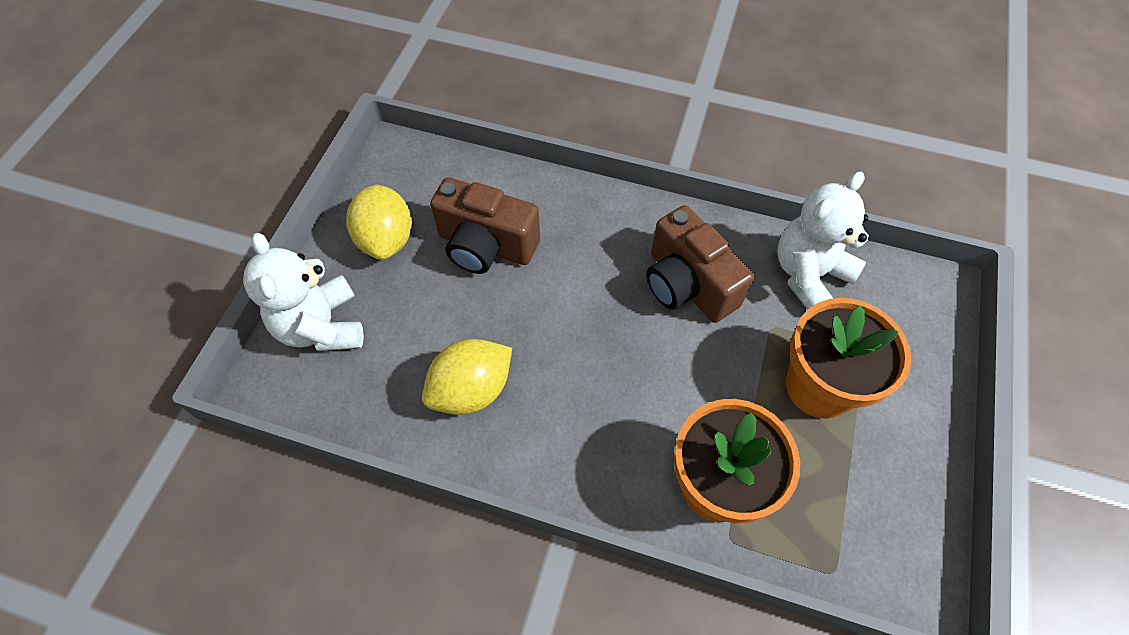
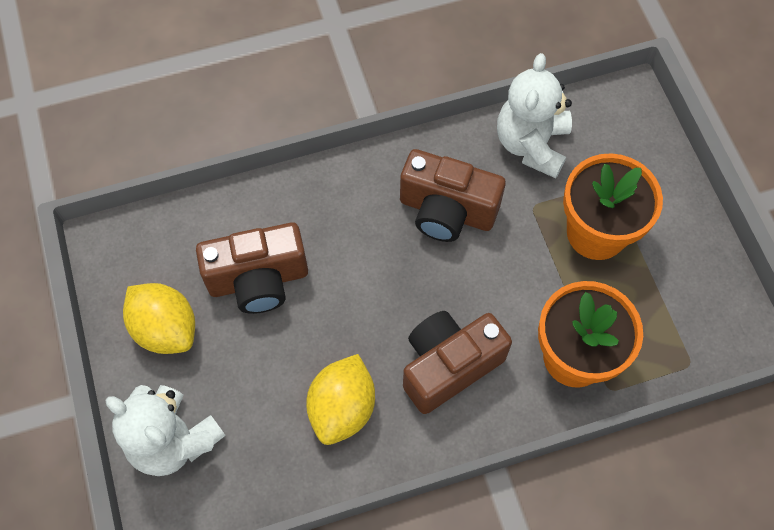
camera: 35 degrees left, 5 degrees up
(590, 415) = (449, 366): none -> brown camera

